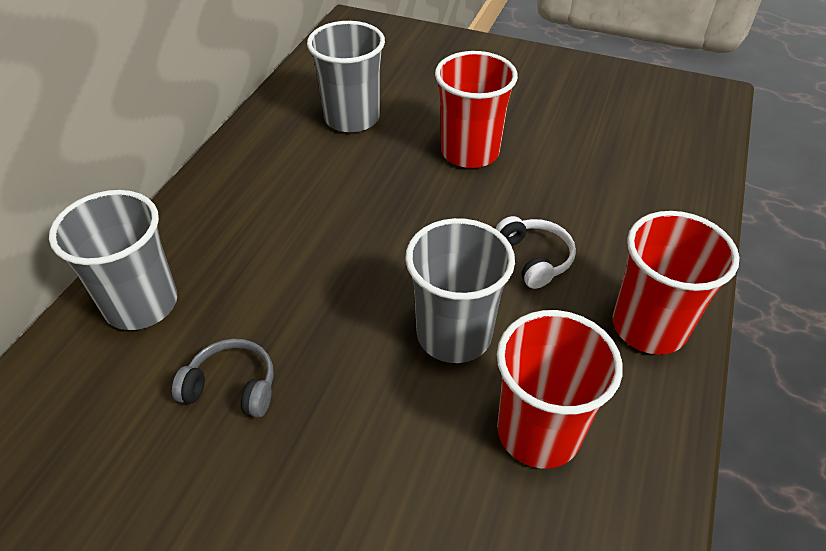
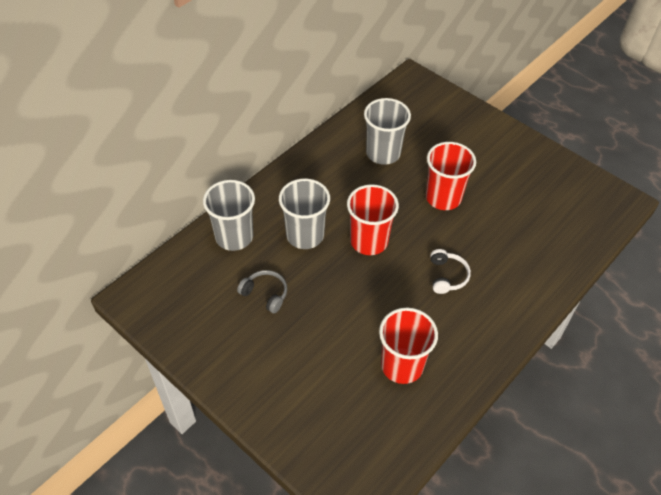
camera: 20 degrees right, 5 degrees up
(454, 334) = (383, 304): grey cup -> grey cup (305, 235)
(649, 326) = (488, 334): red cup -> red cup (369, 241)

